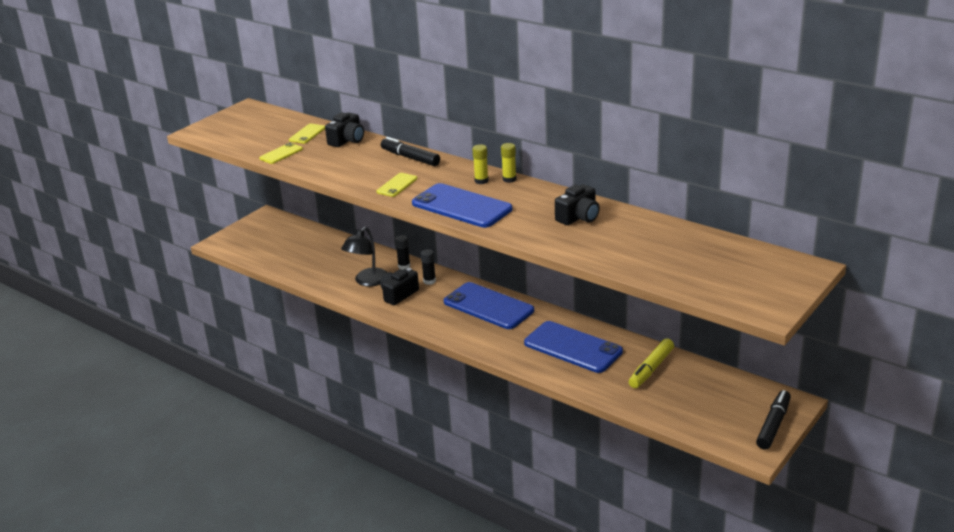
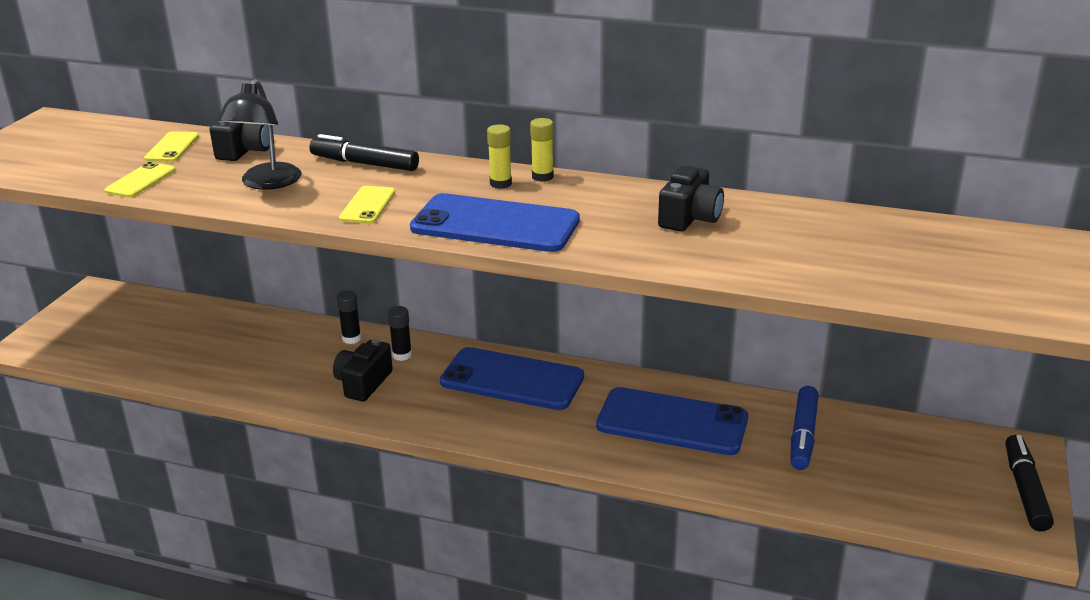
camera: 20 degrees left, 0 degrees up
(367, 281) = (304, 370): black lamp -> black lamp (266, 183)
(651, 369) = (802, 435): yellow marker -> blue marker

